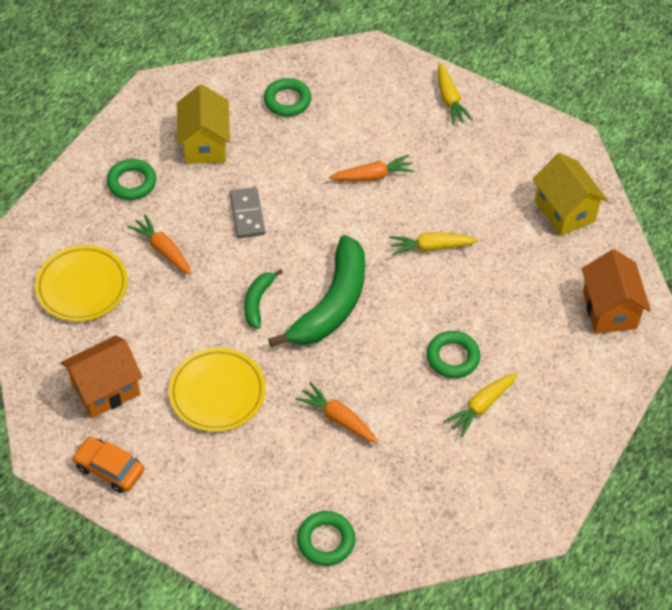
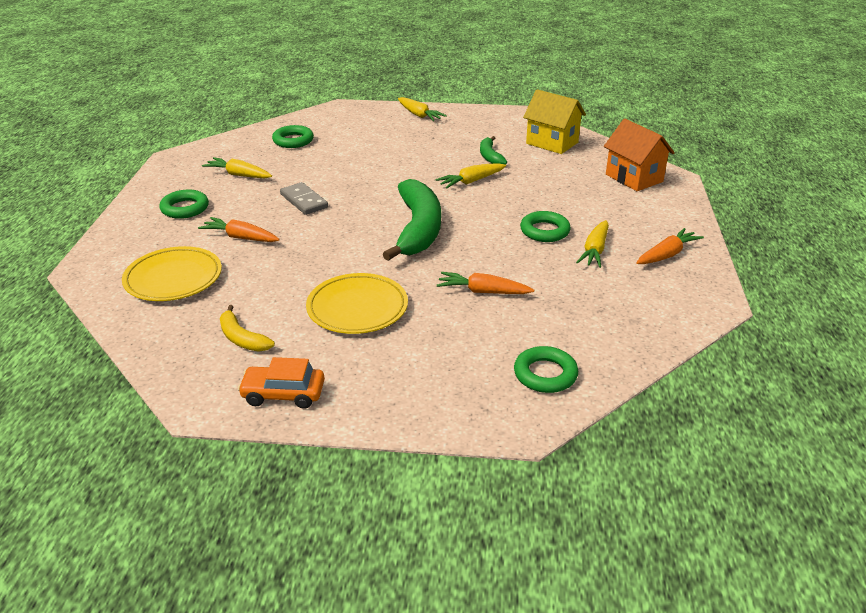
camera: 25 degrees left, 20 degrees down
(106, 390) = (242, 338): orange house -> yellow banana
(205, 144) = (239, 175): yellow house -> yellow carrot
(258, 302) = (352, 244): green banana -> green banana (490, 156)
(372, 176) = (393, 159): orange carrot -> orange carrot (667, 255)

